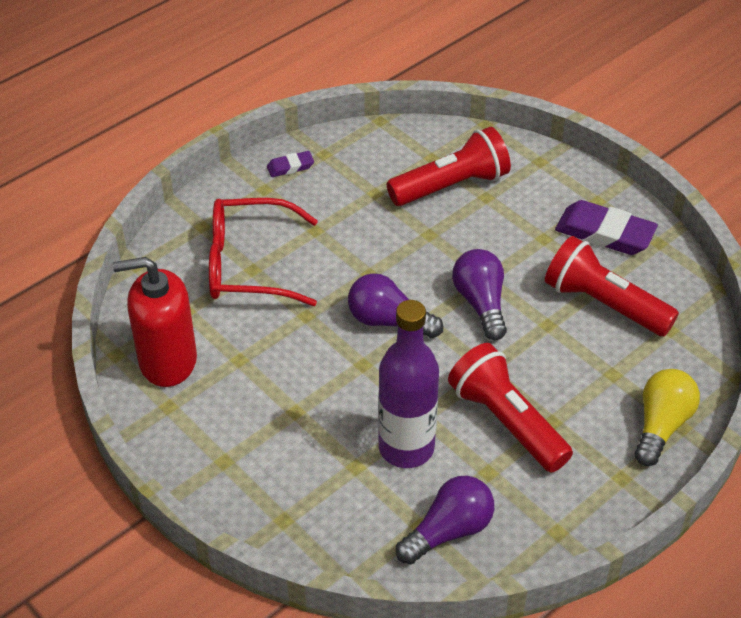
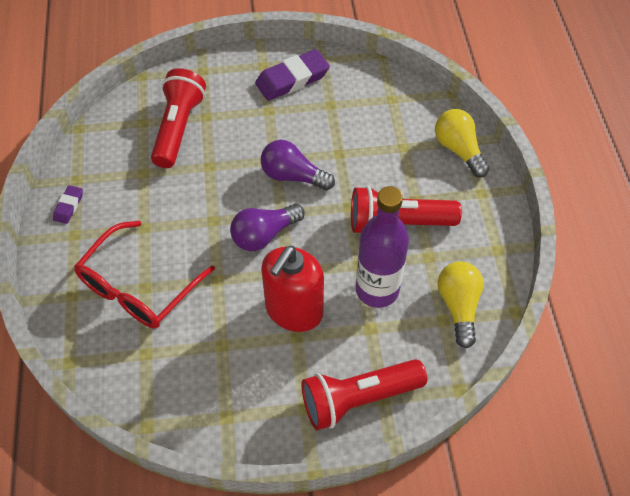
camera: 55 degrees left, 10 degrees up
(167, 361) = (183, 393): red soap dispenser -> red soap dispenser (294, 310)
(448, 531) = (458, 306): purple light bulb -> yellow light bulb
(603, 304) = (347, 116): red flashlight -> red flashlight (358, 398)

